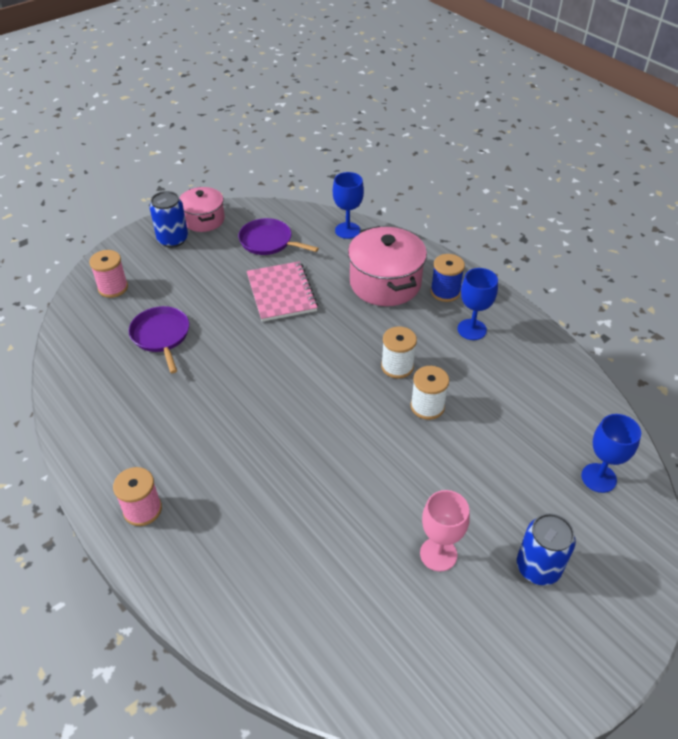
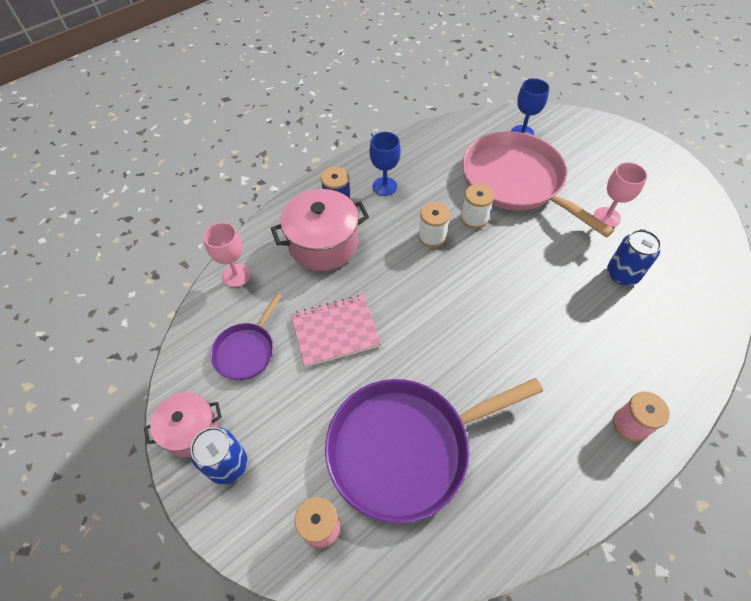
camera: 90 degrees left, 10 degrees up
(161, 336) = (405, 448): purple pan -> purple pan, size x2.02
(347, 230) = (236, 275): blue goblet -> pink goblet
(496, 457) = (516, 181): none -> pink pan
(538, 567) = (600, 168): blue can -> blue can (622, 274)

